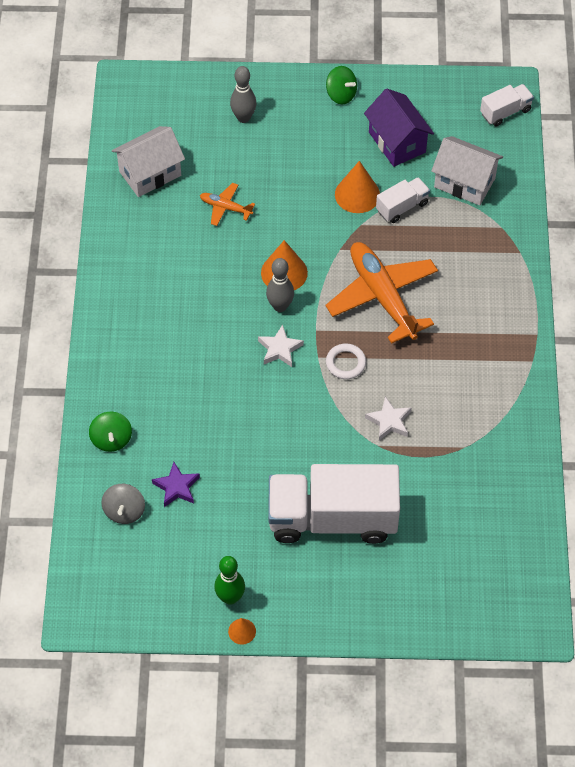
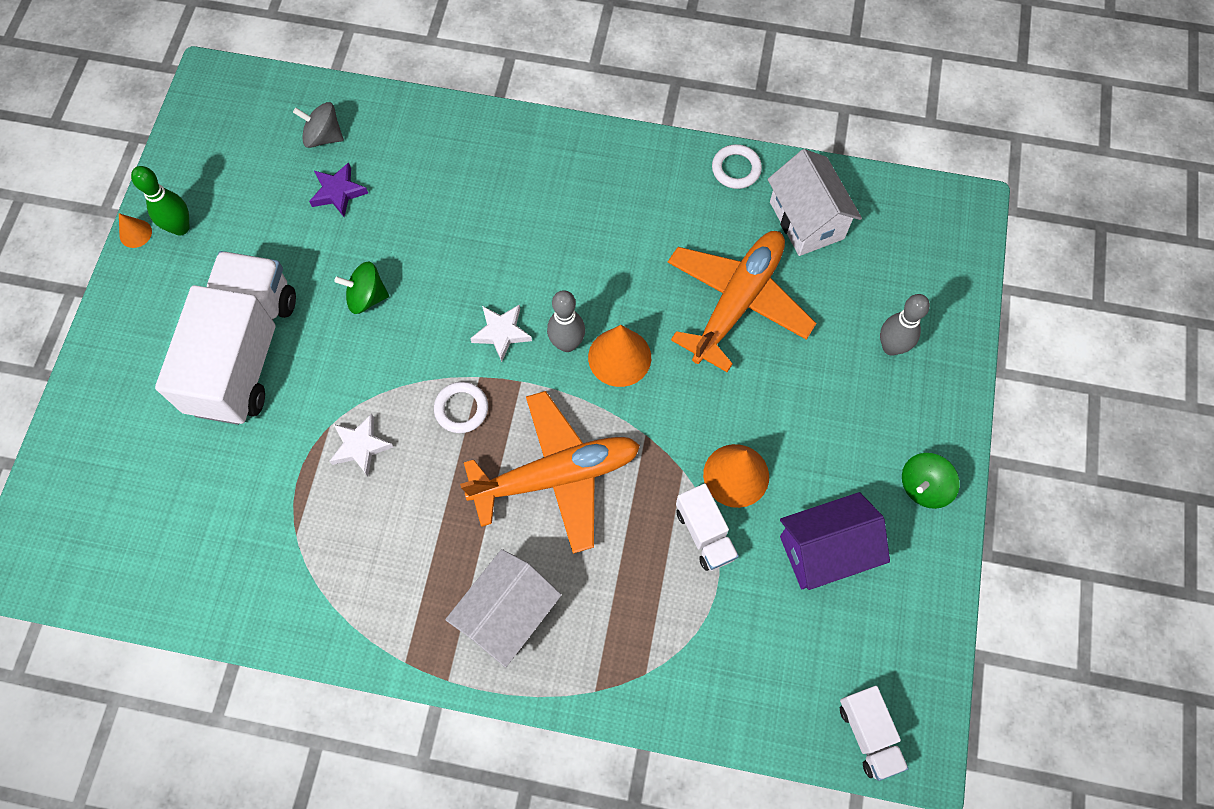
camera: 100 degrees right, 10 degrees up
(111, 439) = (420, 134): green spinning top -> green spinning top (367, 297)
(112, 221) = (736, 169): none -> white ring
(225, 207) = (737, 302): orange plane -> orange plane, size x2.13
(464, 182) = (736, 636): white house -> white house (508, 615)

